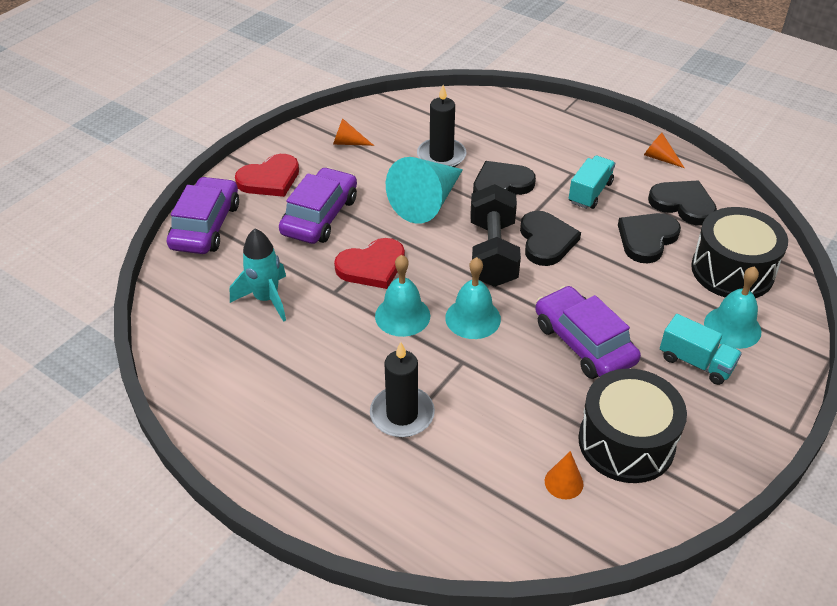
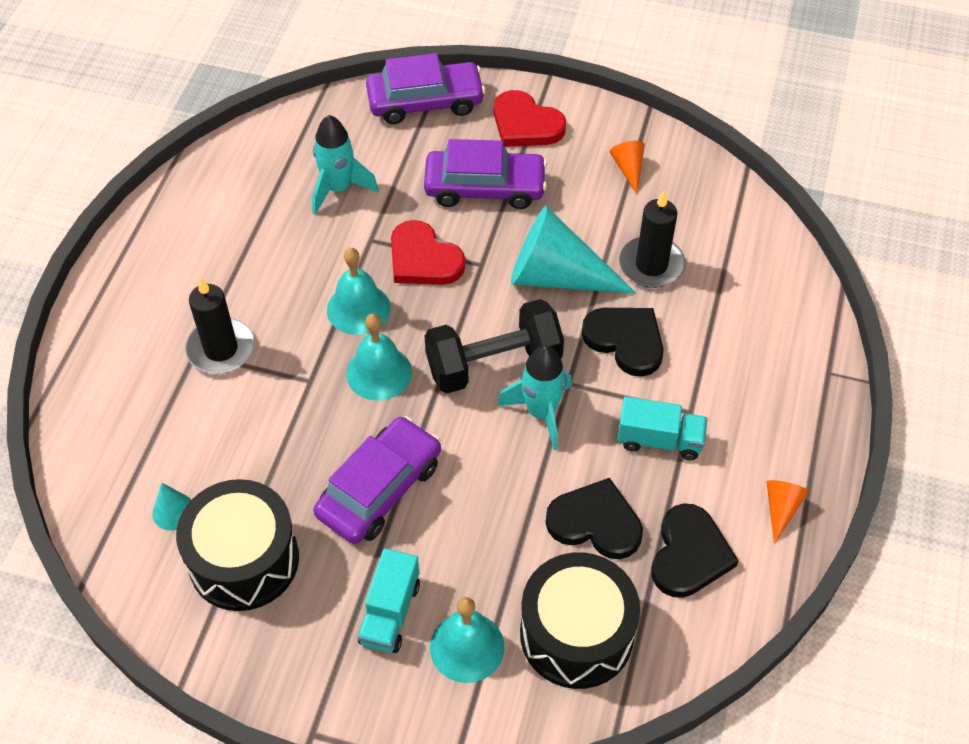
camera: 70 degrees right, 10 degrees up
(546, 241) = (541, 412): black heart -> turquoise rocket
(563, 482) = (173, 511): orange cone -> turquoise cone

